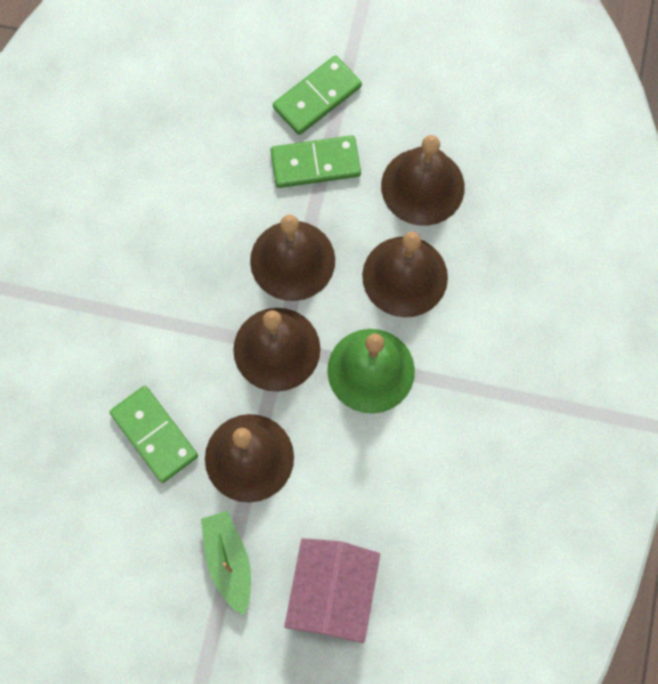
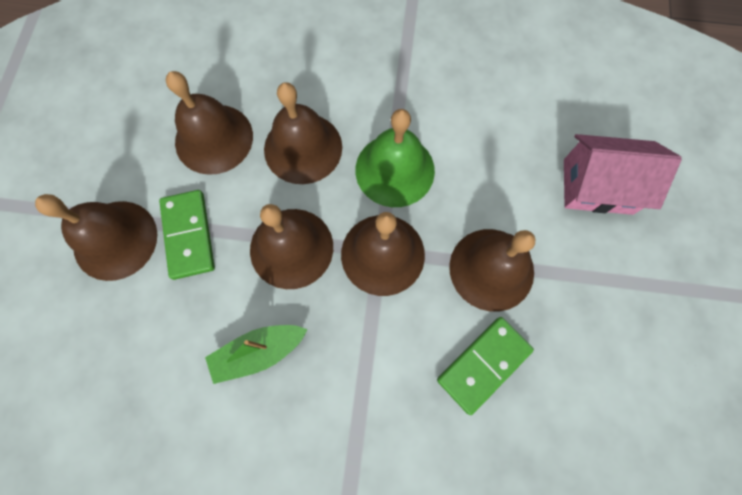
camera: 95 degrees left, 0 degrees up
(228, 561) = (590, 278): green boat -> green boat (258, 352)
(317, 97) = (115, 240): green domino -> brown bell

